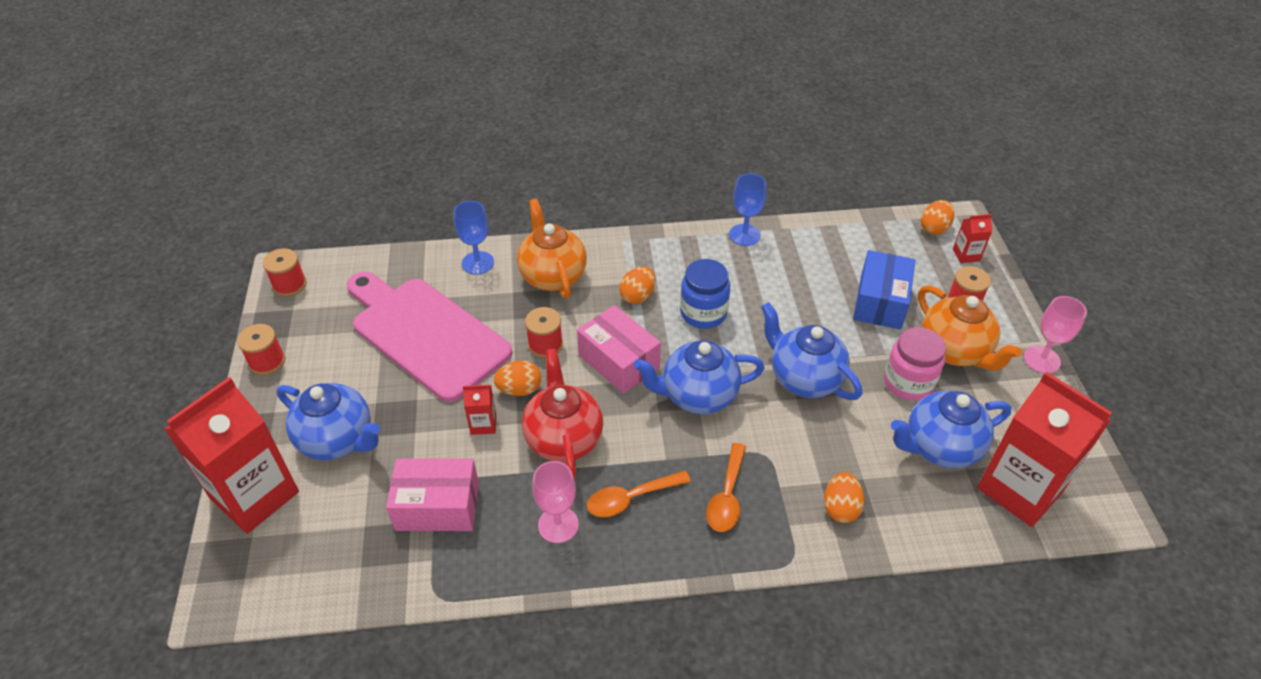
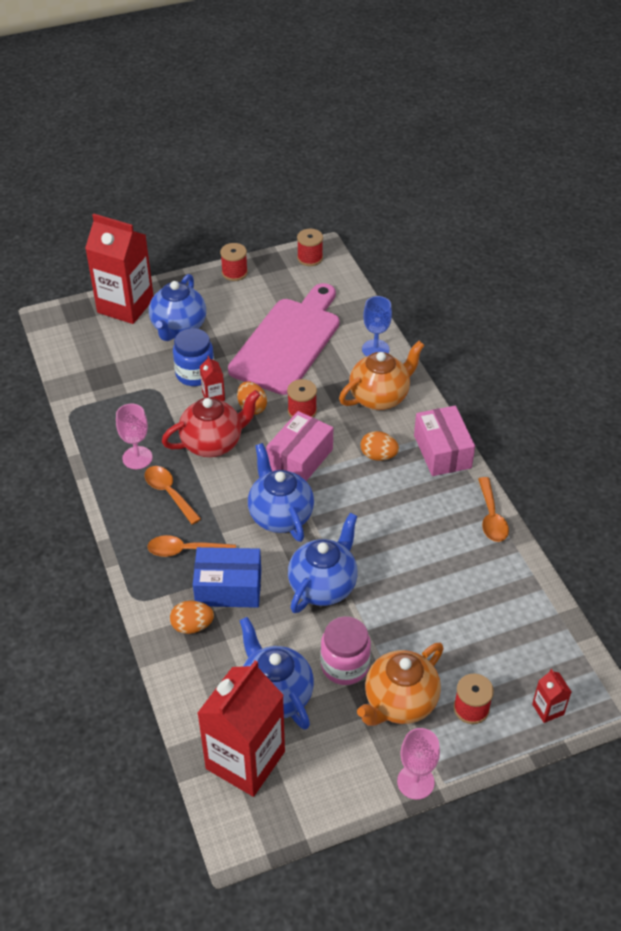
camera: 75 degrees right, 0 degrees up
(437, 506) = (138, 392): pink box -> pink box (442, 451)
(703, 313) = (375, 503): blue jar -> blue jar (195, 374)
(744, 235) = (491, 517): blue goblet -> orange spoon
(880, 302) = (443, 636): blue box -> blue box (228, 588)
(934, 228) = (578, 677): orange egg -> none

